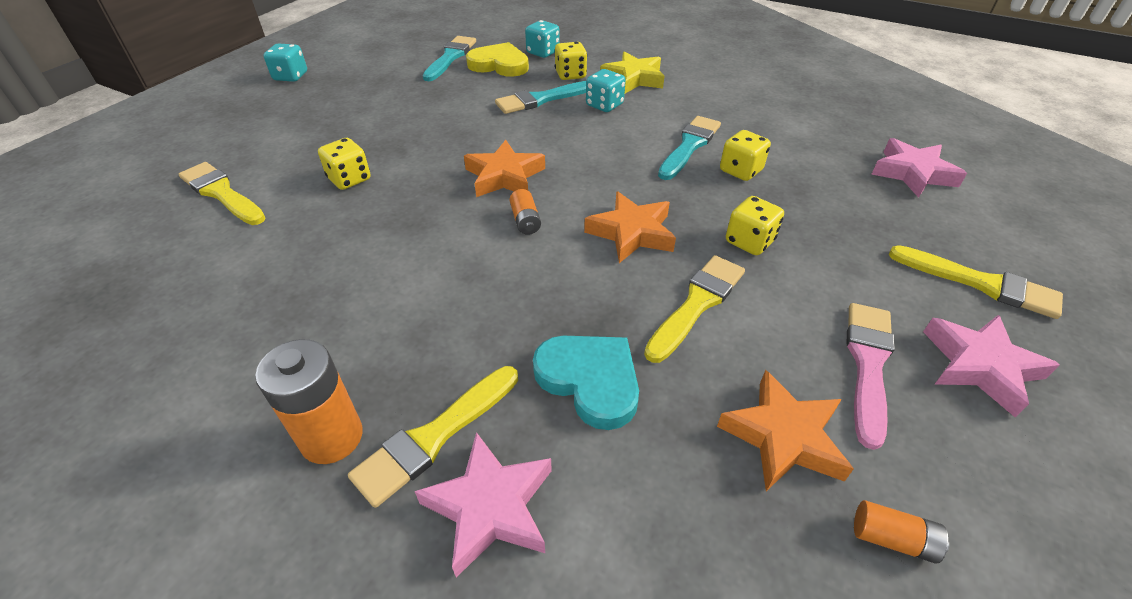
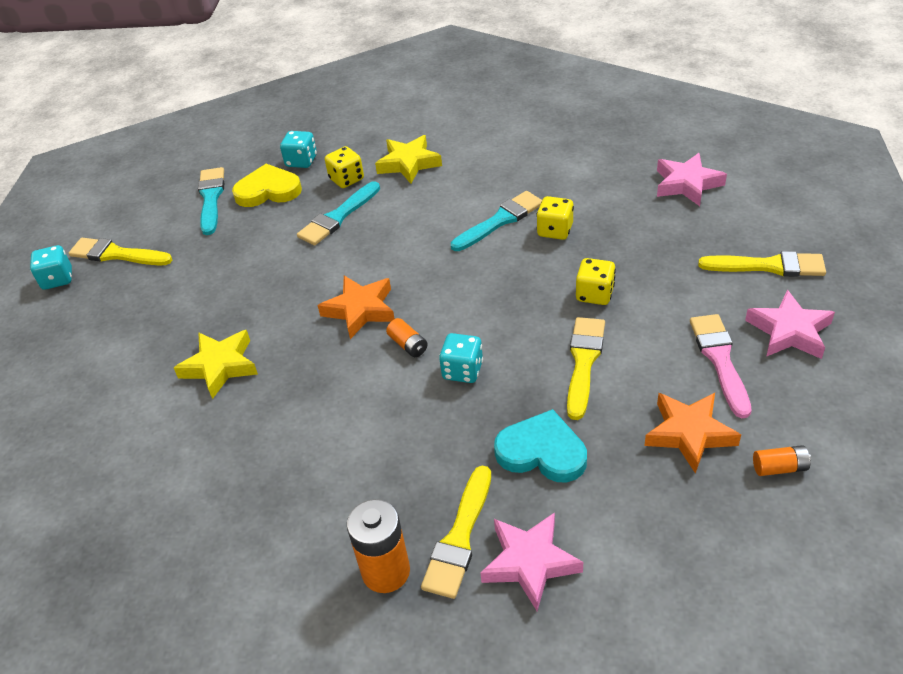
camera: 20 degrees left, 0 degrees up
(221, 193) = (107, 427): yellow brush -> yellow brush (116, 254)
(349, 179) = (220, 366): yellow dice -> yellow star
(604, 105) = (400, 203): turquoise dice -> turquoise dice (462, 370)
(632, 233) = (501, 322): orange star -> none
(689, 146) = (500, 220): turquoise brush -> turquoise brush turned 45 degrees clockwise

